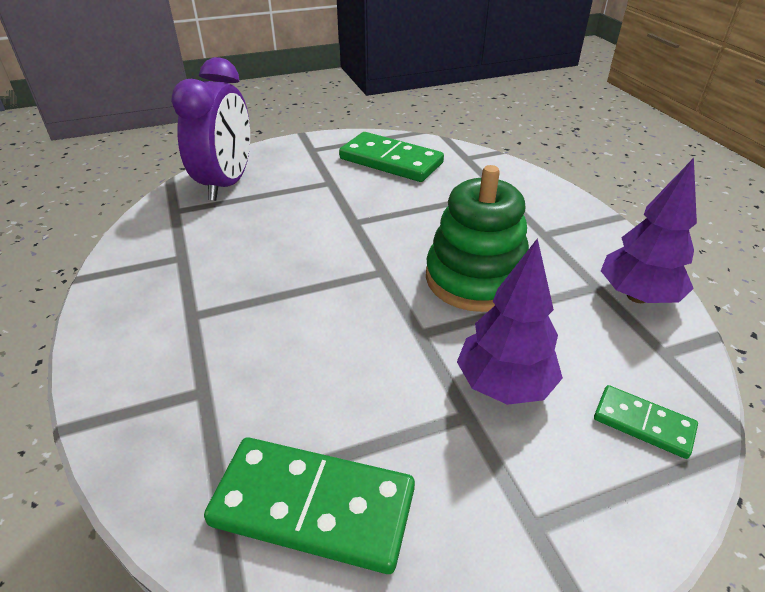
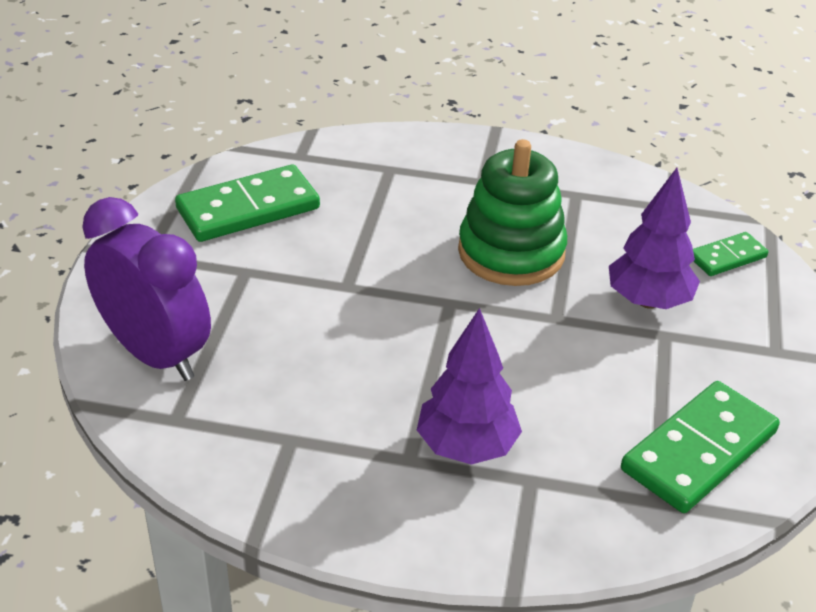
camera: 60 degrees left, 0 degrees up
(637, 296) = (605, 182): purple tree -> purple tree (466, 447)

